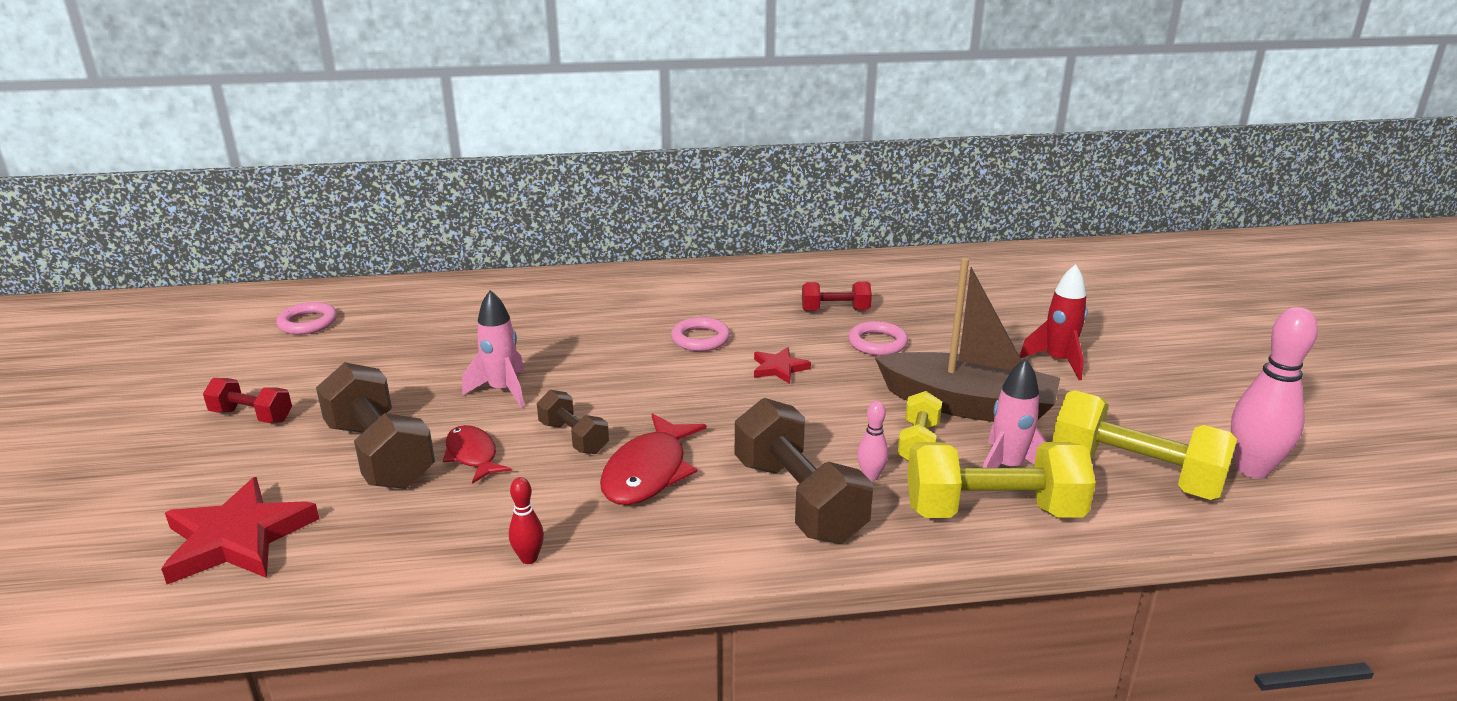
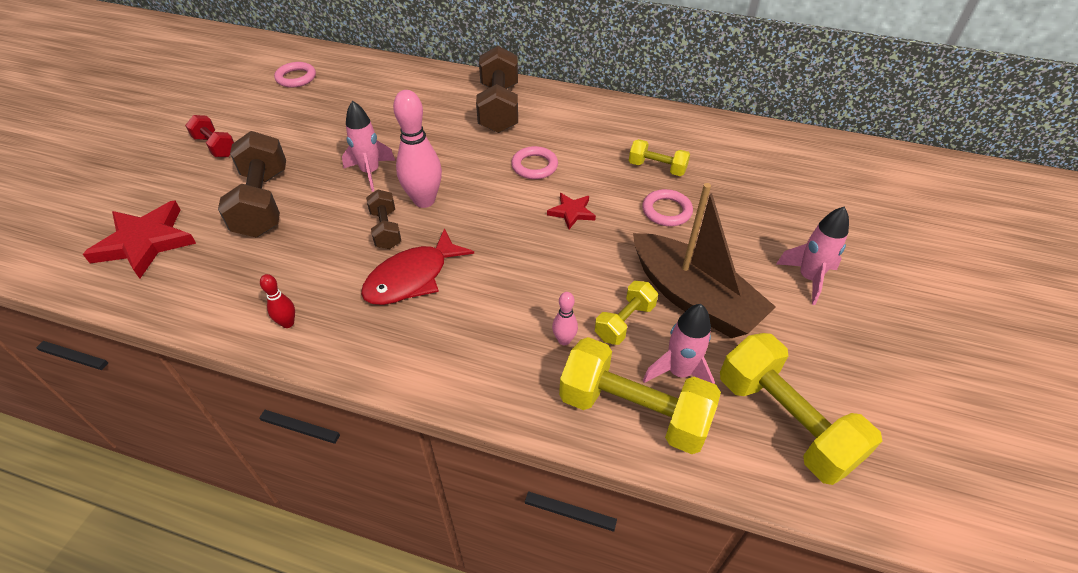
camera: 25 degrees right, 20 degrees up
(472, 455) = (314, 223): red fish -> none
(798, 500) = (495, 342): brown dumbbell -> brown dumbbell (499, 108)
(835, 310) = (657, 168): red dumbbell -> yellow dumbbell
(1058, 361) = (808, 278): red rocket -> pink rocket
(1252, 469) = (903, 459): pink bowling pin -> pink bowling pin (424, 200)

